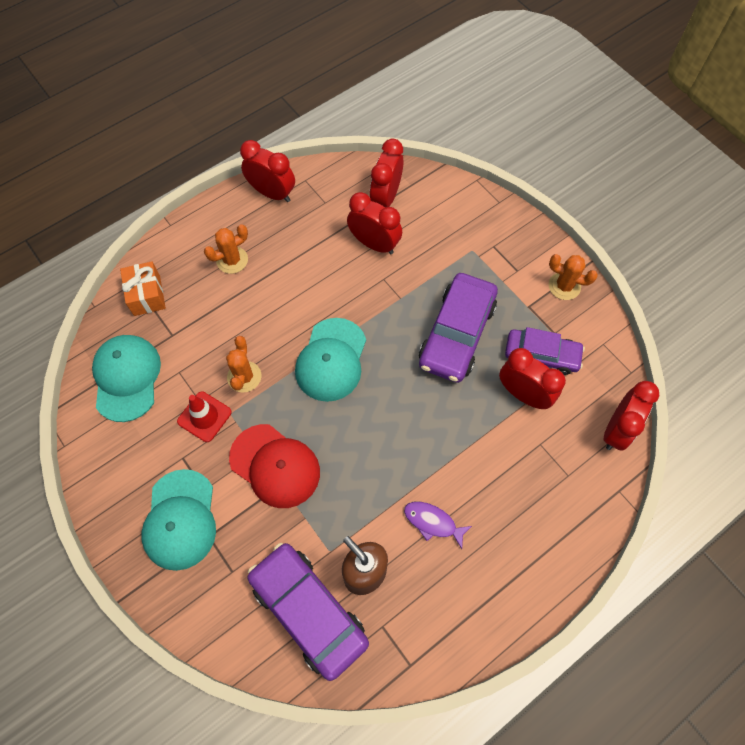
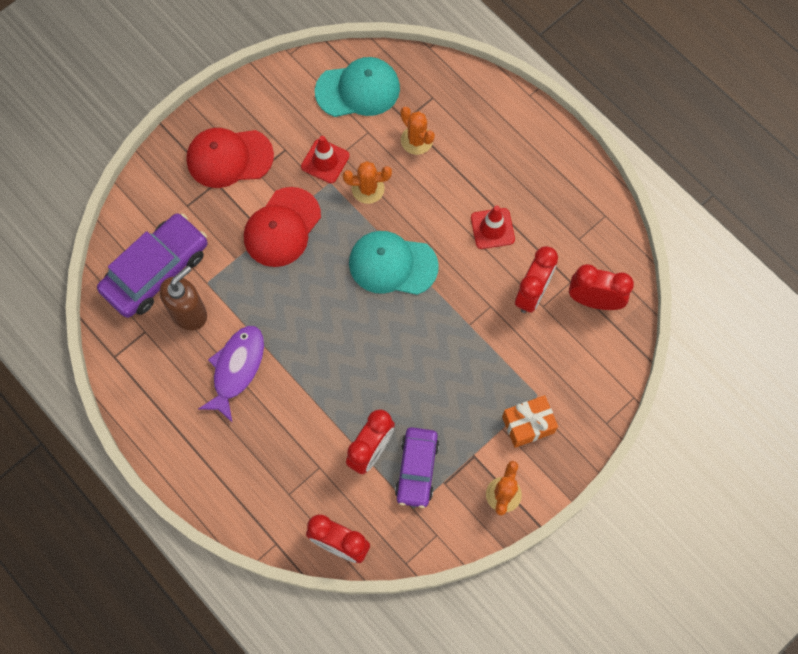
camera: 85 degrees right, 5 degrees up
(147, 295) = (446, 90): orange gift -> orange gift (528, 425)
(180, 520) = (229, 158): turquoise cap -> red cap
(232, 260) = (495, 159): orange cactus -> orange cactus (416, 140)
(272, 193) = (583, 185): red clock -> none
(305, 269) = (492, 228): none -> red traffic cone
(433, 522) = (237, 369): purple fish -> purple fish, size x1.57
(457, 334) = (433, 383): purple car -> none

